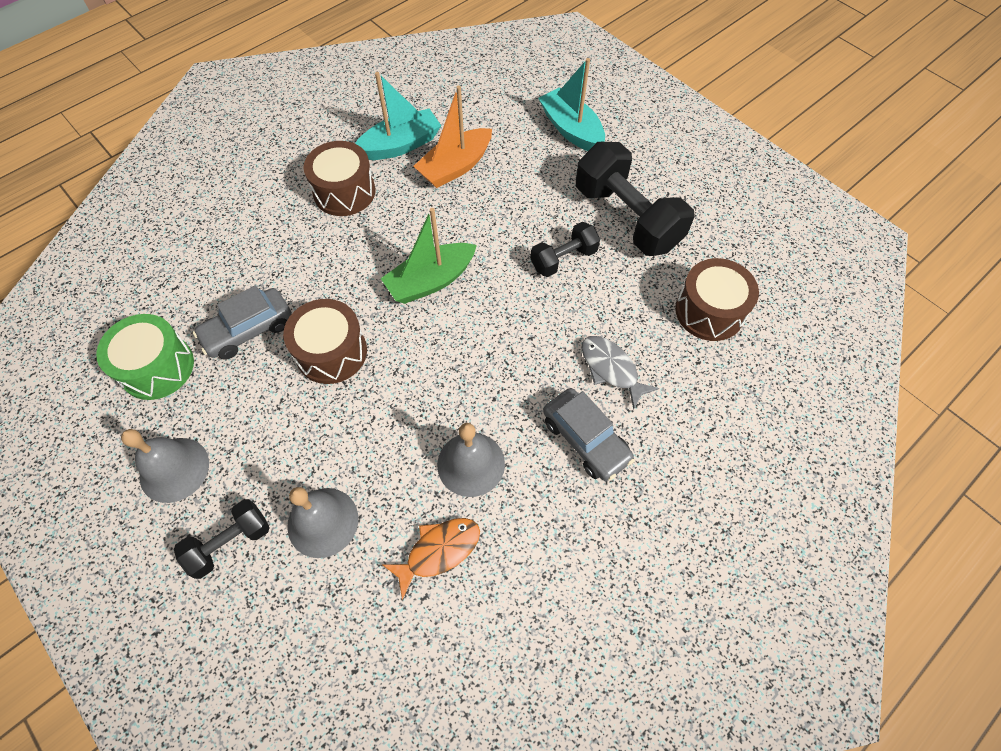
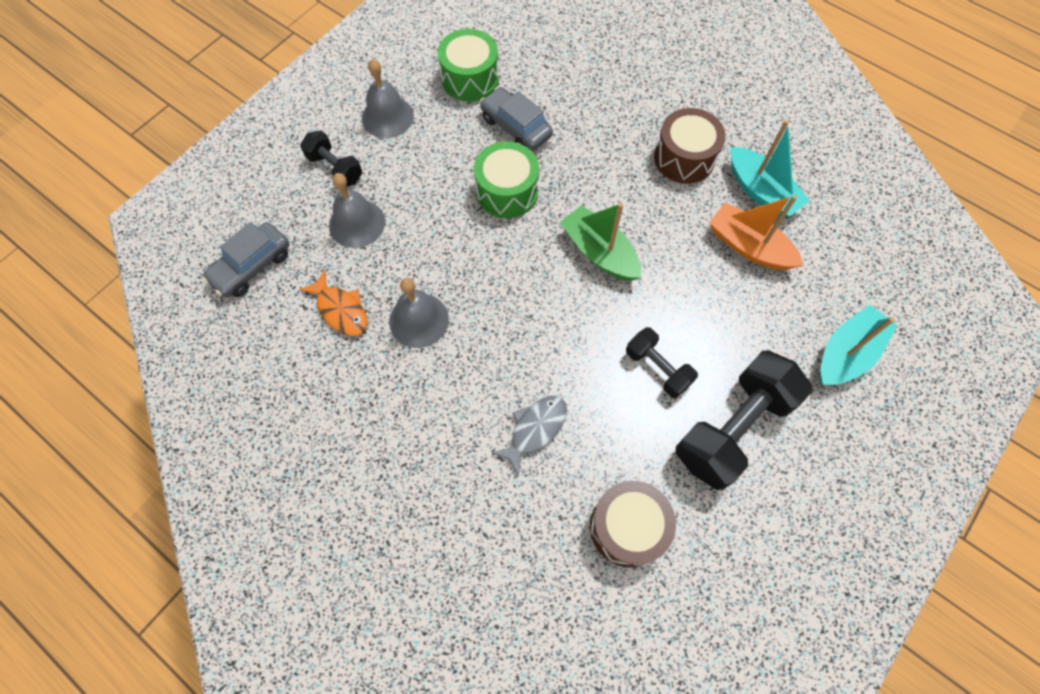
camera: 80 degrees right, 5 degrees up
(331, 352) = (507, 191): brown drum -> green drum
(585, 439) = (455, 413): grey car -> grey car (252, 266)

